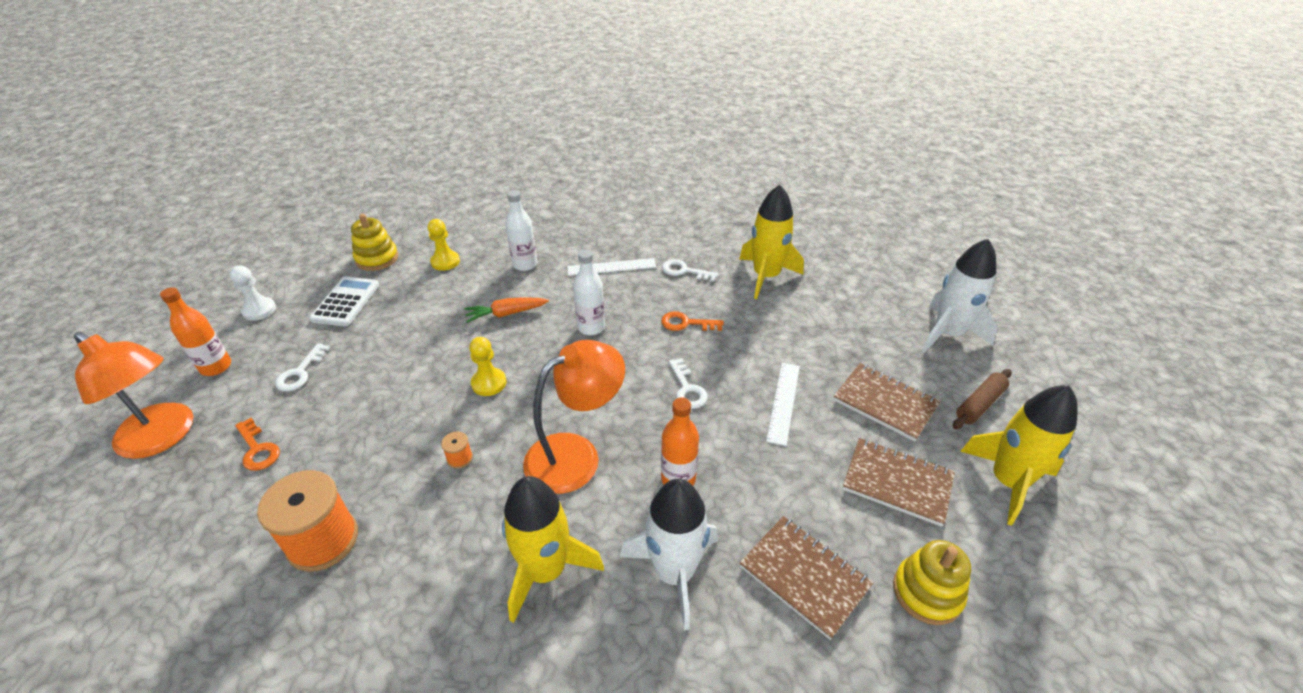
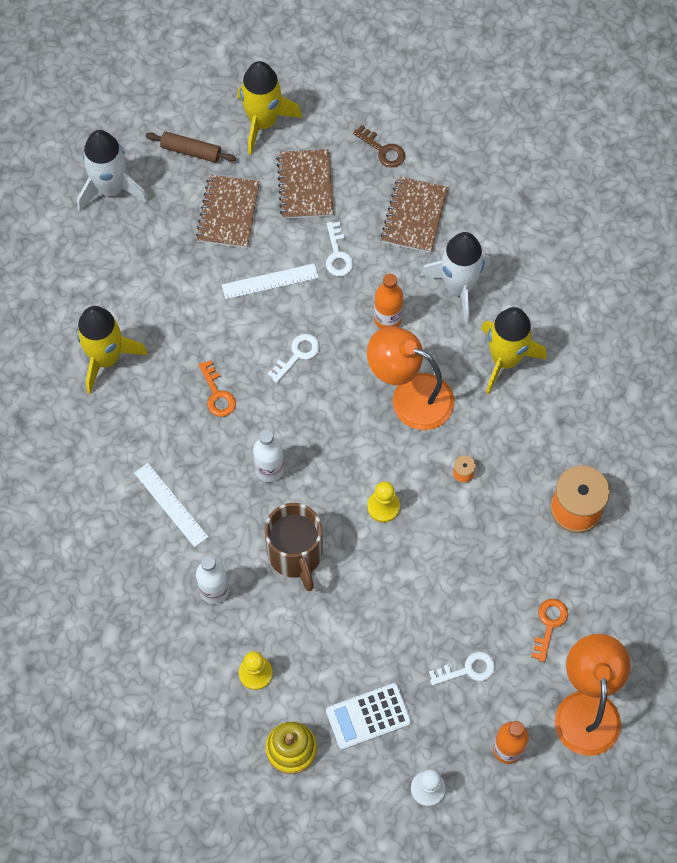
camera: 120 degrees left, 25 degrees up
(506, 314) = (295, 554): orange carrot -> brown mug
(684, 271) = (139, 434): white key -> white key (337, 254)
(927, 592) = (383, 150): yellow stacking toy -> brown key

